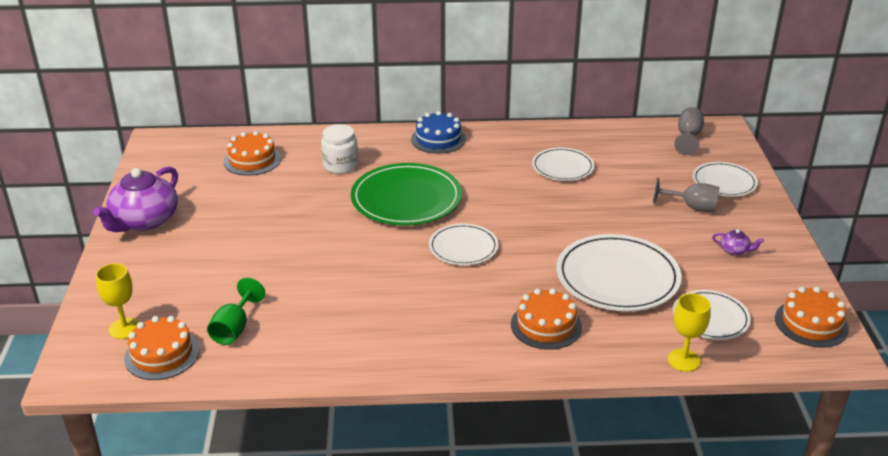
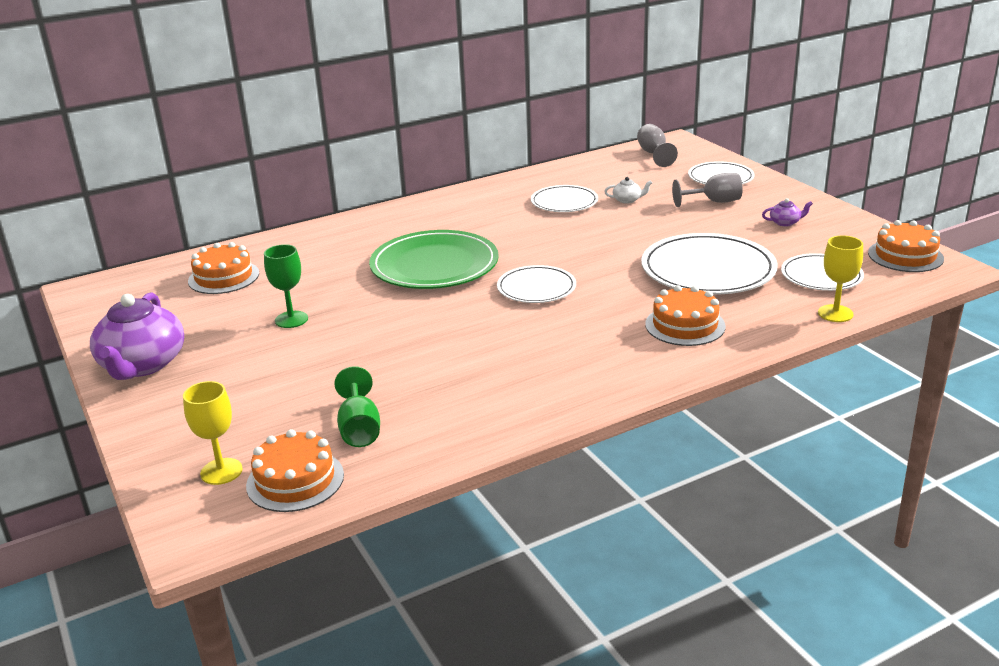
camera: 25 degrees left, 5 degrees down
(266, 215) = (291, 319): none -> green goblet
(340, 165) = (332, 257): white jar -> none
(438, 139) = (416, 210): blue cake -> none
(618, 181) = (627, 200): none -> white teapot

